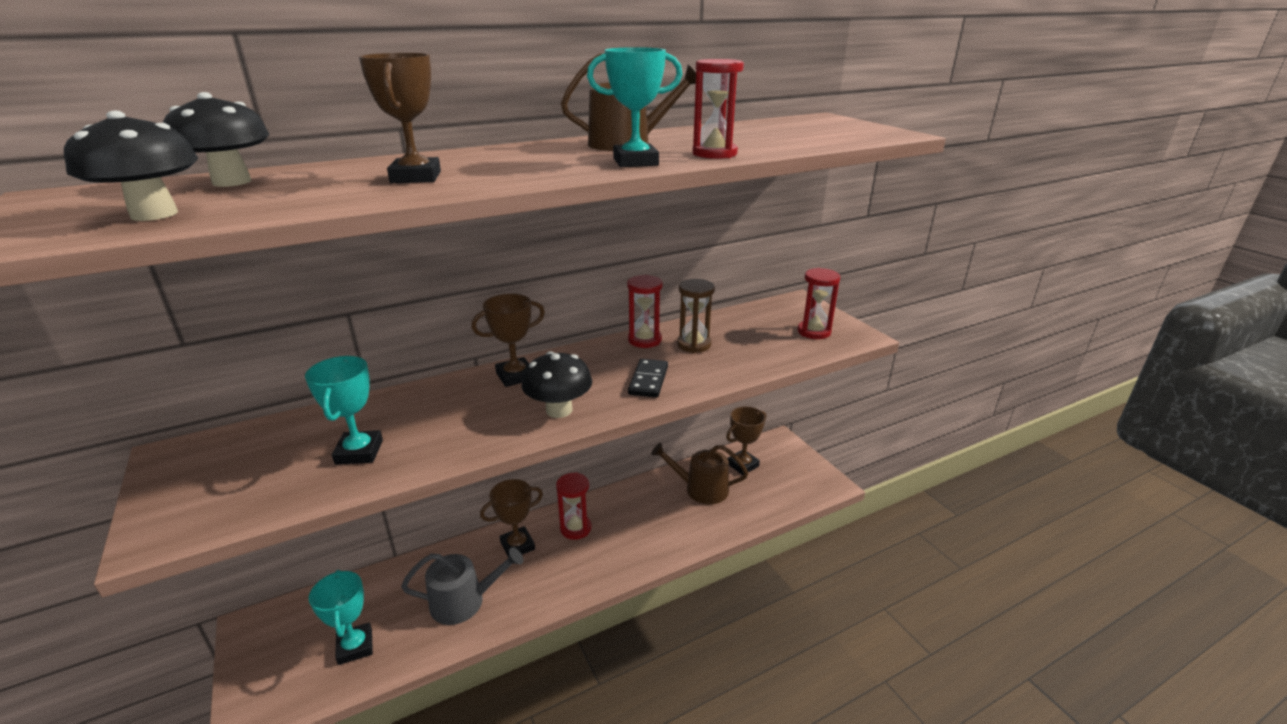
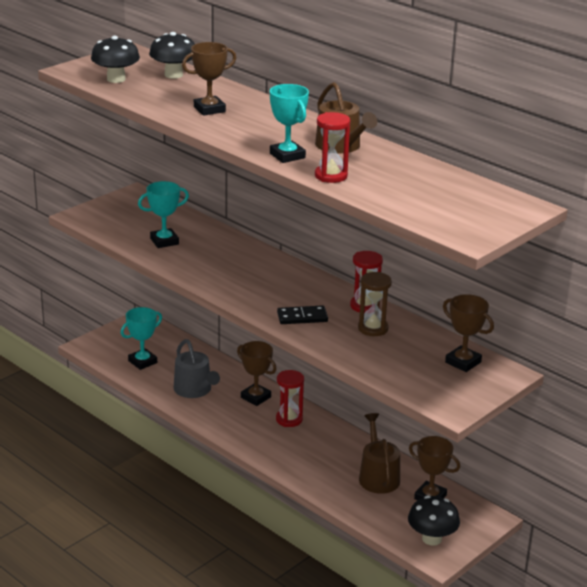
camera: 70 degrees right, 0 degrees up
(515, 376) = (274, 266): brown trophy -> brown trophy (463, 362)
(559, 410) = (242, 291): black mushroom -> black mushroom (431, 538)
(814, 332) = (442, 385): red hourglass -> none

